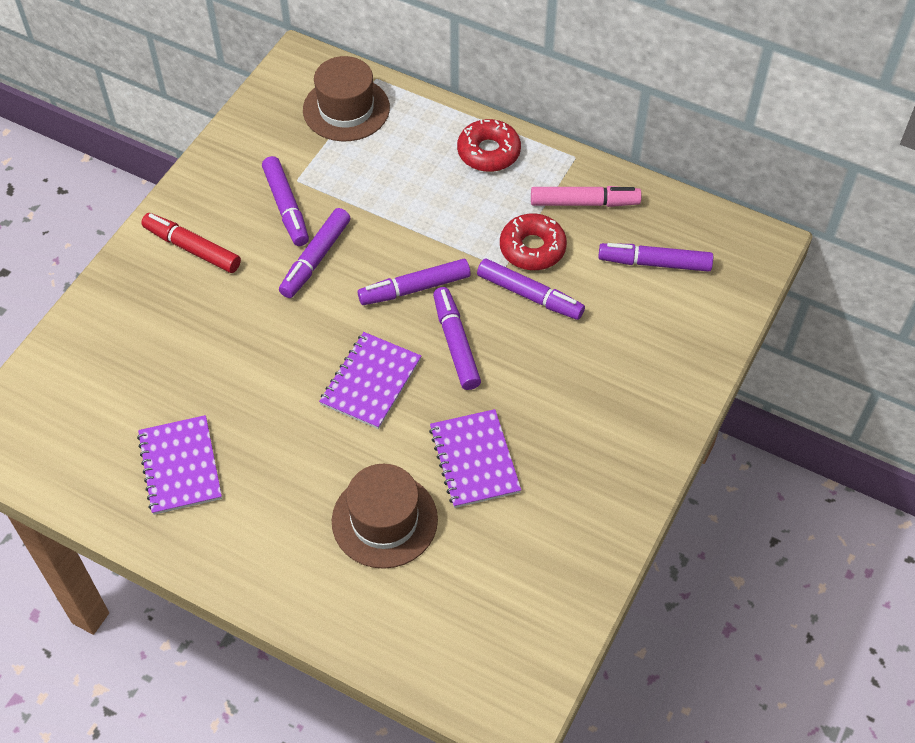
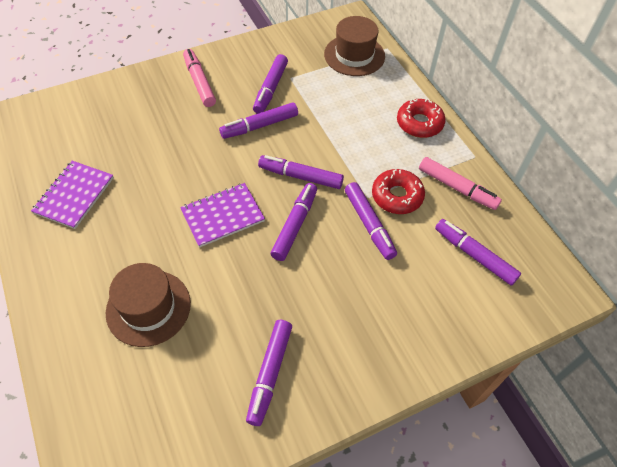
camera: 35 degrees right, 0 degrees up
(192, 248) = (199, 82): red marker -> pink marker
(474, 460) = (238, 307): purple notebook -> none
(560, 497) = (269, 374): none -> purple marker

